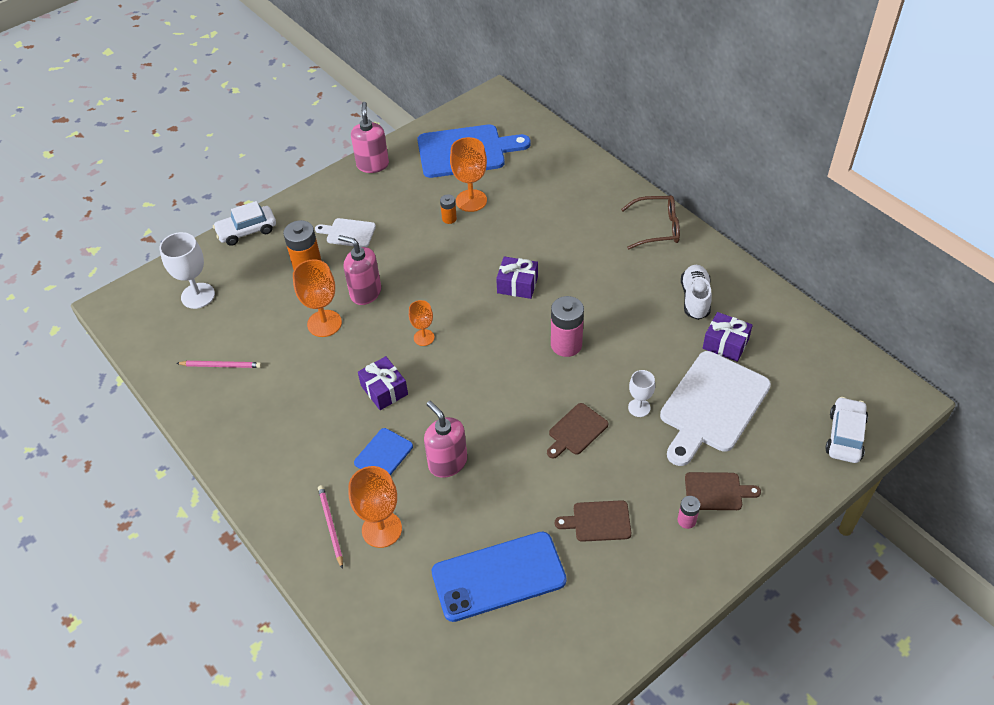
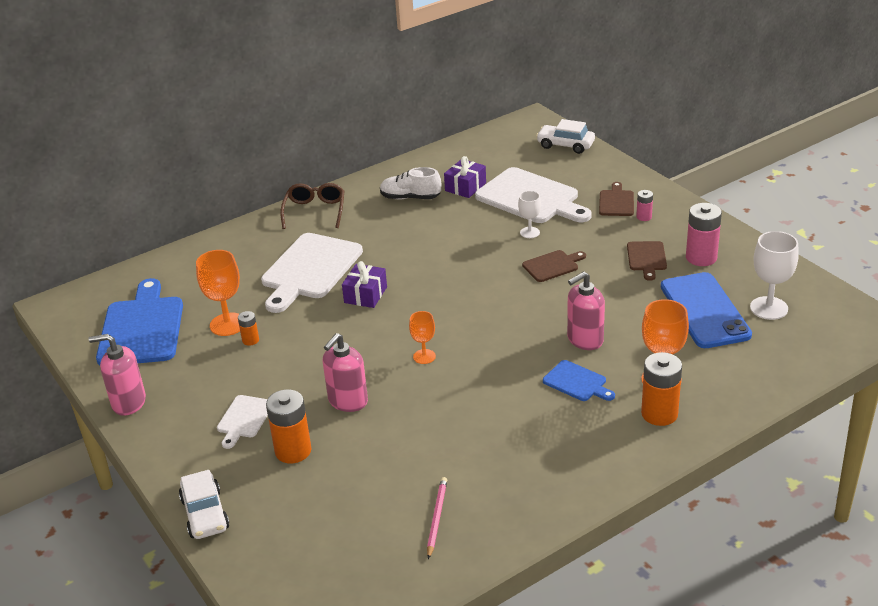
camera: 85 degrees left, 15 degrees down
(198, 296) = (312, 553): white goblet -> white goblet (769, 308)
(324, 323) = (387, 432): orange goblet -> none
(330, 526) = (659, 414): pink pencil -> orange battery
(384, 390) = (491, 383): purple gift -> none
(556, 240) = (310, 269): none -> white cutting board
(566, 345) = (451, 268): pink battery -> pink battery (701, 257)
(576, 431) = (552, 265): brown cutting board -> brown cutting board turned 75 degrees counterclockwise

